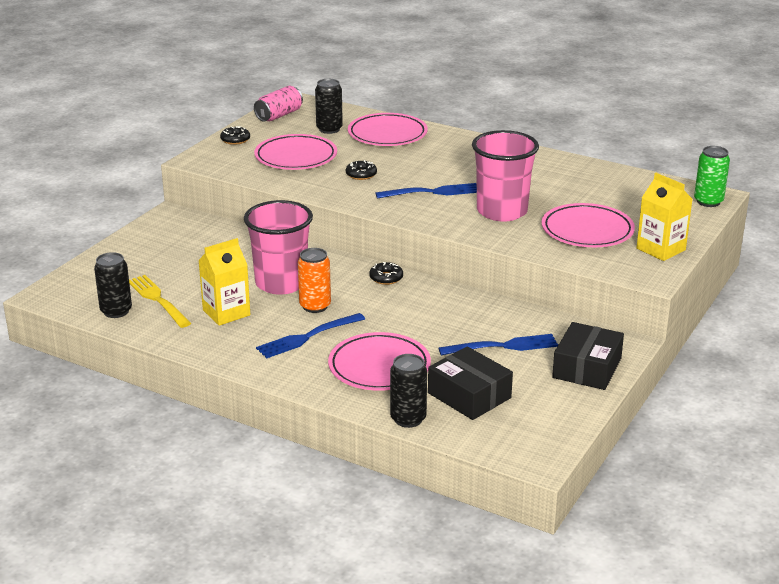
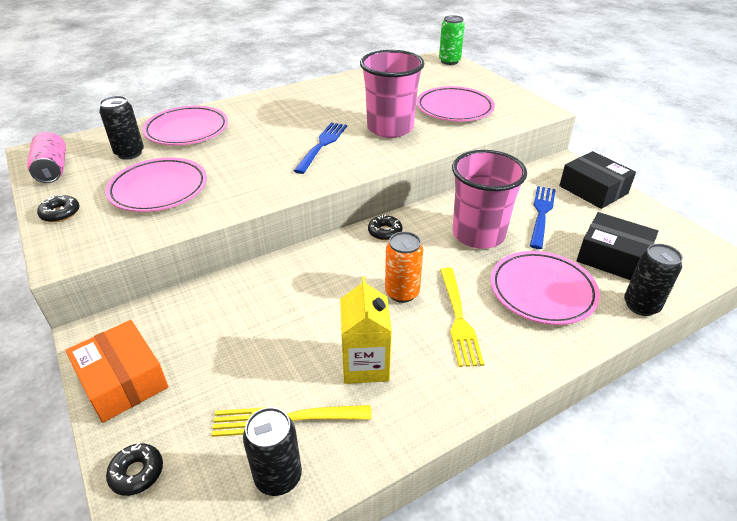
camera: 60 degrees left, 10 degrees up
(144, 239) = (123, 380): none -> orange box
(281, 283) = (337, 300): pink cup -> pink cup (478, 234)
(308, 337) = (458, 318): blue fork -> yellow fork
(361, 174) = (245, 167): black donut -> black donut (137, 473)
(469, 395) = (612, 257): black box -> black box turned 45 degrees clockwise
(661, 249) = (503, 95): yellow carton -> none

